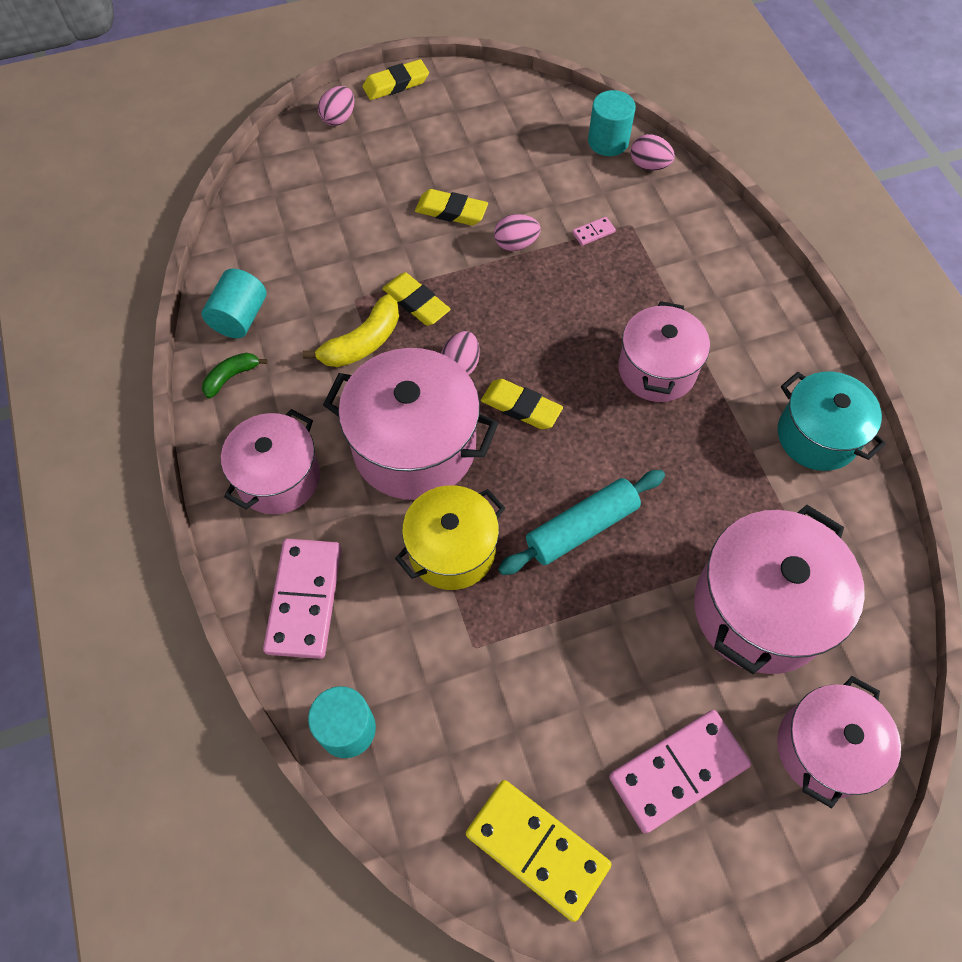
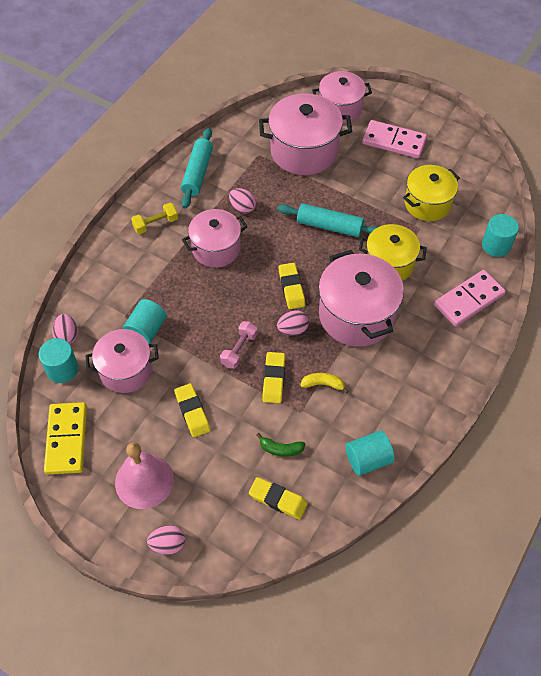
camera: 130 degrees left, 5 degrees down
(231, 377) = (405, 429): green banana -> green banana (281, 449)
(278, 478) = (431, 358): pink pot -> pink pot (126, 370)
(362, 342) = (323, 384): yellow banana -> yellow banana, size x0.62
(396, 84) = (104, 535): yellow eraser -> yellow eraser (278, 500)
(417, 135) = (144, 481): none -> pink bell
(485, 297) = (239, 350): none -> pink dumbbell
(507, 701) = (427, 204): none -> yellow pot
(516, 244) = (188, 361): pink egg -> pink egg (242, 208)
(537, 849) = (465, 163): yellow domino -> yellow domino (66, 439)
(593, 232) = (146, 330): pink domino -> turquoise cylinder
(755, 333) = (156, 224): none -> yellow dumbbell
(817, 436) = (197, 173): turquoise pot -> turquoise rolling pin

